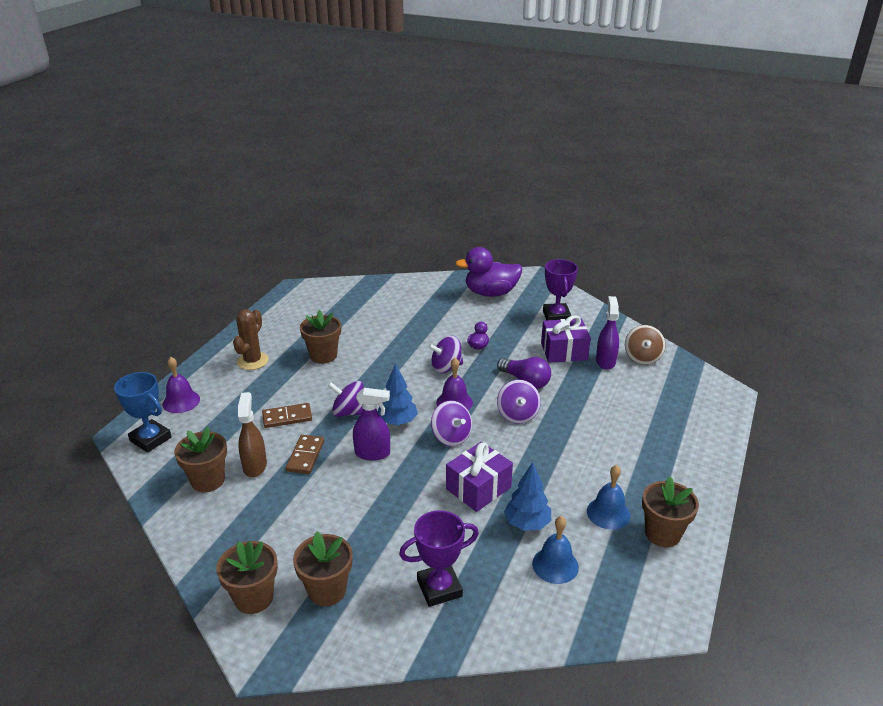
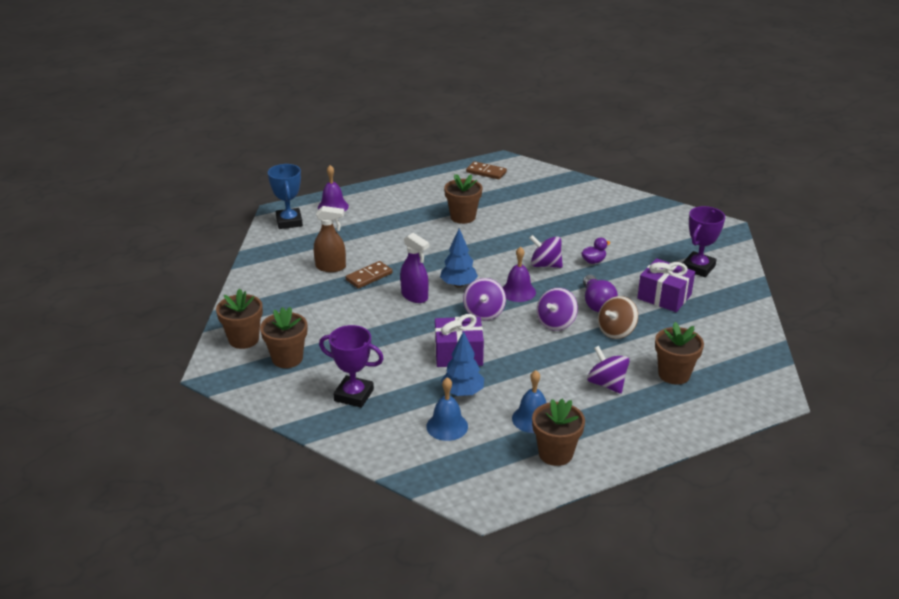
camera: 40 degrees right, 0 degrees up
(208, 480) = (294, 262): brown flower pot -> brown flower pot (674, 374)
(252, 361) = (409, 200): brown cactus -> none
(255, 466) = (331, 267): brown spray bottle -> brown spray bottle turned 60 degrees clockwise
(287, 417) = (387, 247): brown domino -> brown domino (486, 172)
(349, 412) = (432, 263): purple spinning top -> purple spinning top (606, 384)
(490, 293) = (663, 225): purple duck -> none
(605, 361) = (692, 320): purple spray bottle -> none
(642, 357) = (732, 333): brown spinning top -> brown spinning top (616, 331)

